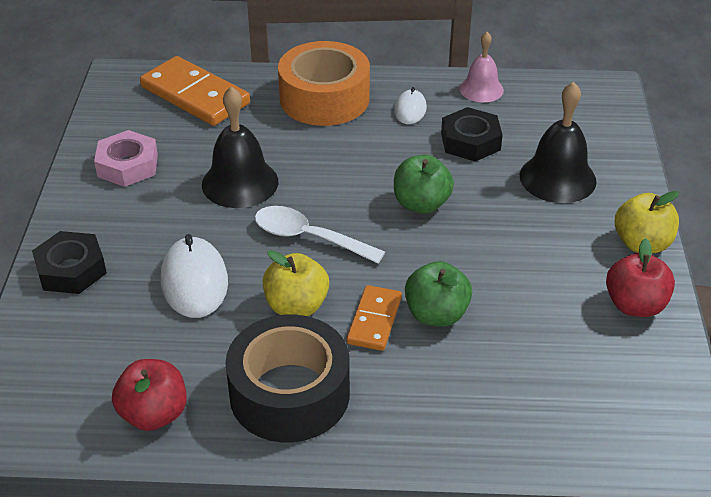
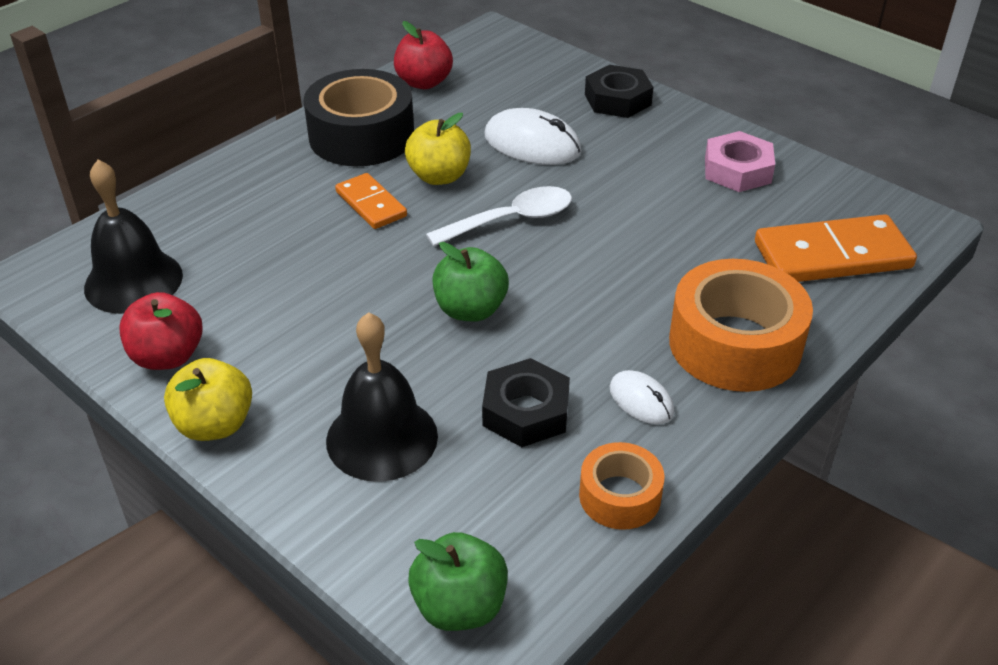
camera: 130 degrees right, 0 degrees up
(240, 183) = (638, 218): black bell -> black bell (133, 281)
(436, 314) = (330, 237): green apple -> green apple (460, 606)
(481, 89) = (619, 496): pink bell -> orange tape

